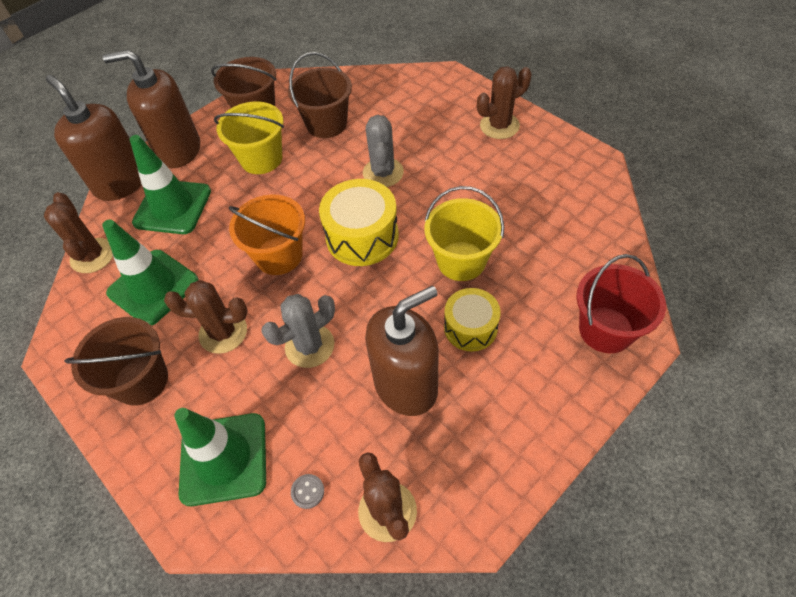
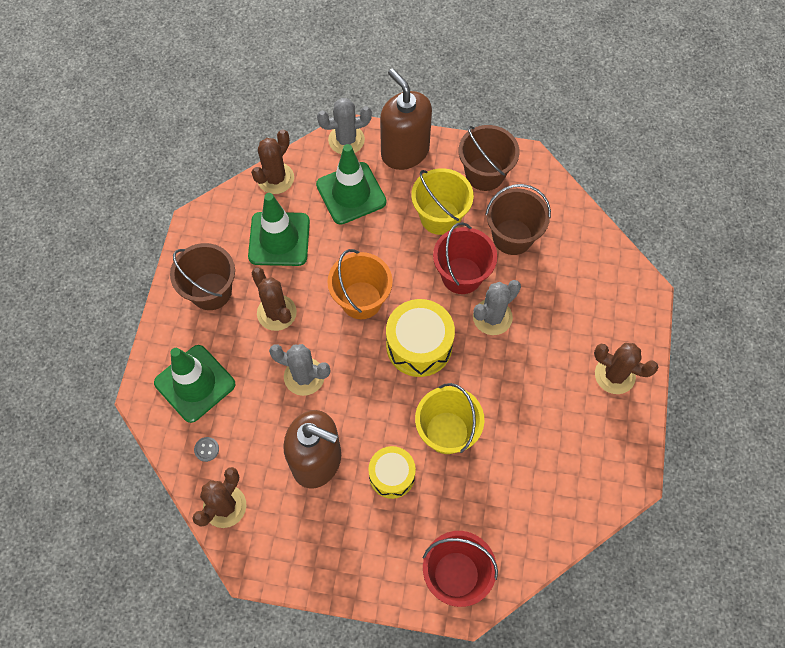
camera: 50 degrees right, 10 degrees up
(121, 183) = (346, 140): brown soap dispenser -> grey cactus
(327, 173) = (461, 275): none -> red bucket

